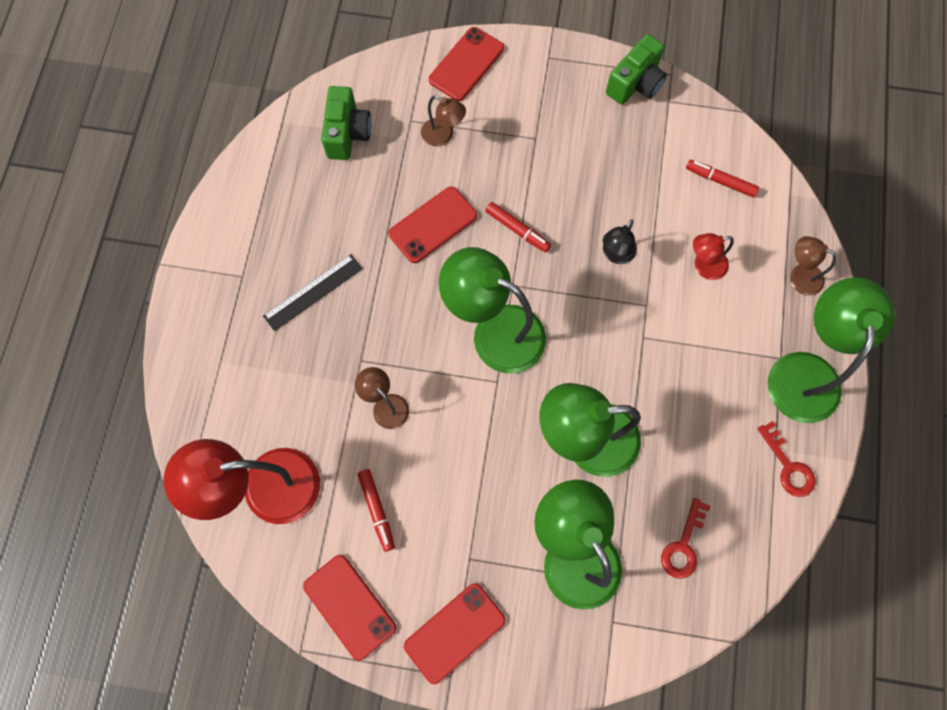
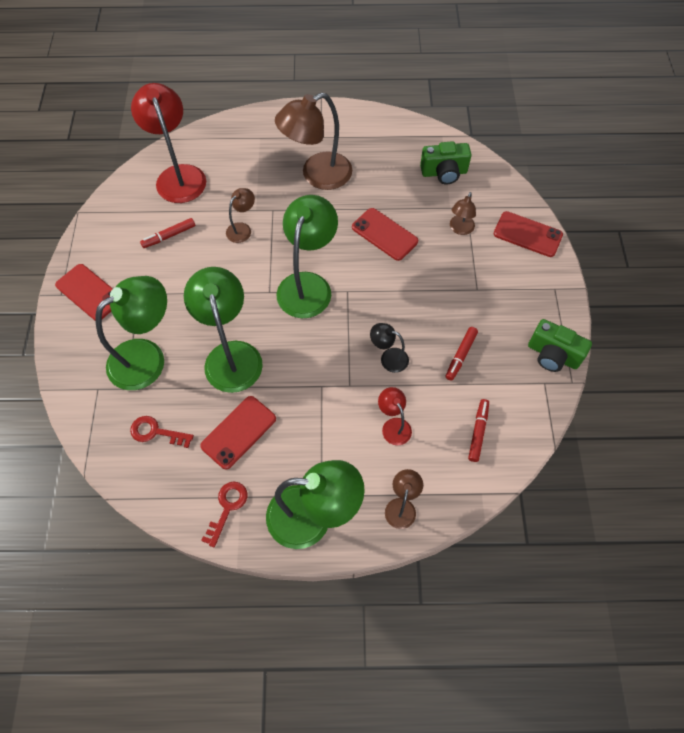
camera: 80 degrees right, 10 degrees down
(313, 292) = (317, 175): black ruler -> brown lamp
(349, 606) = (105, 232): red phone -> red phone (238, 432)
(517, 230) = (393, 288): red marker -> red marker (460, 355)
(788, 466) = (227, 508): red key -> red key turned 150 degrees clockwise

